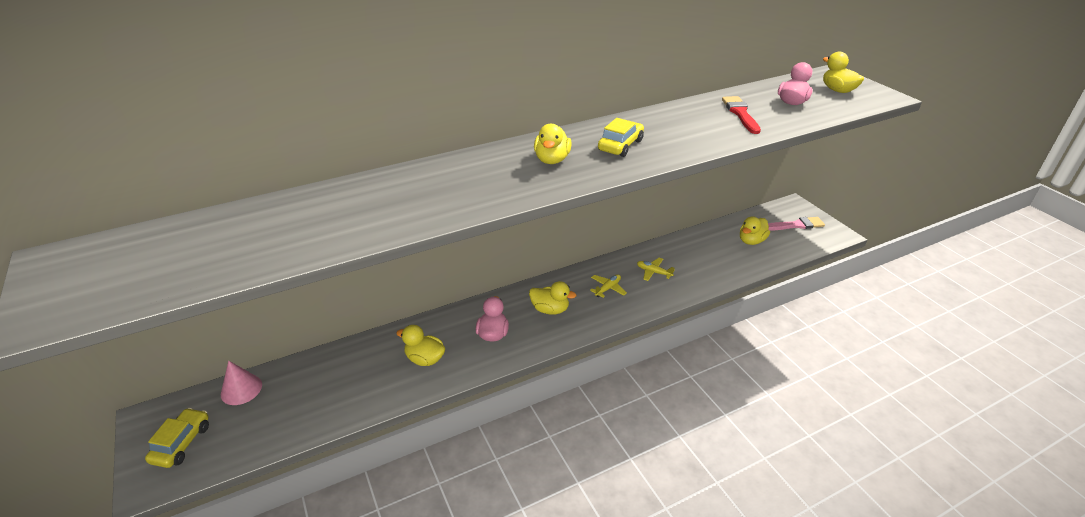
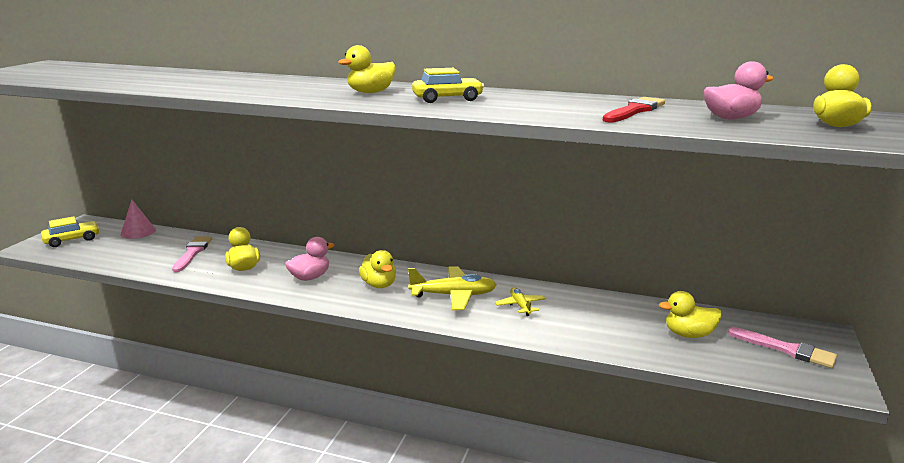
camera: 45 degrees right, 15 degrees down
(349, 374) = (192, 253): none -> pink brush
(608, 288) = (453, 295): yellow plane -> yellow plane, size x1.79

